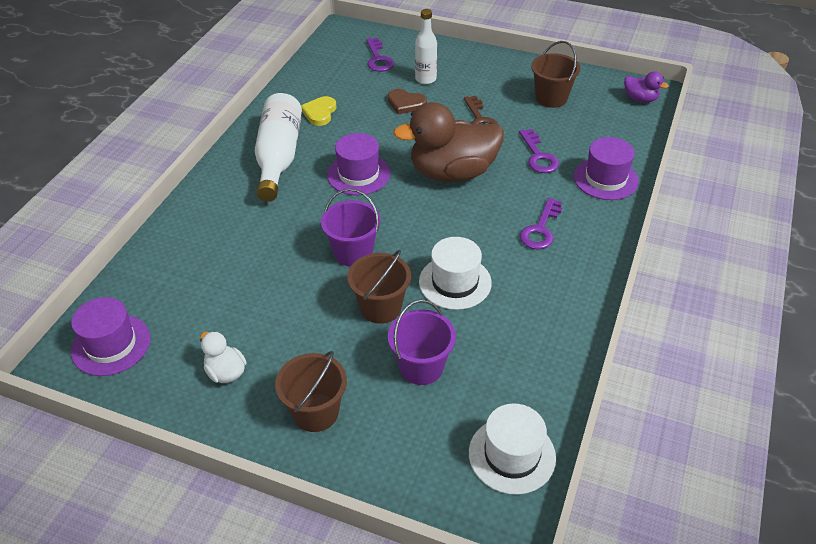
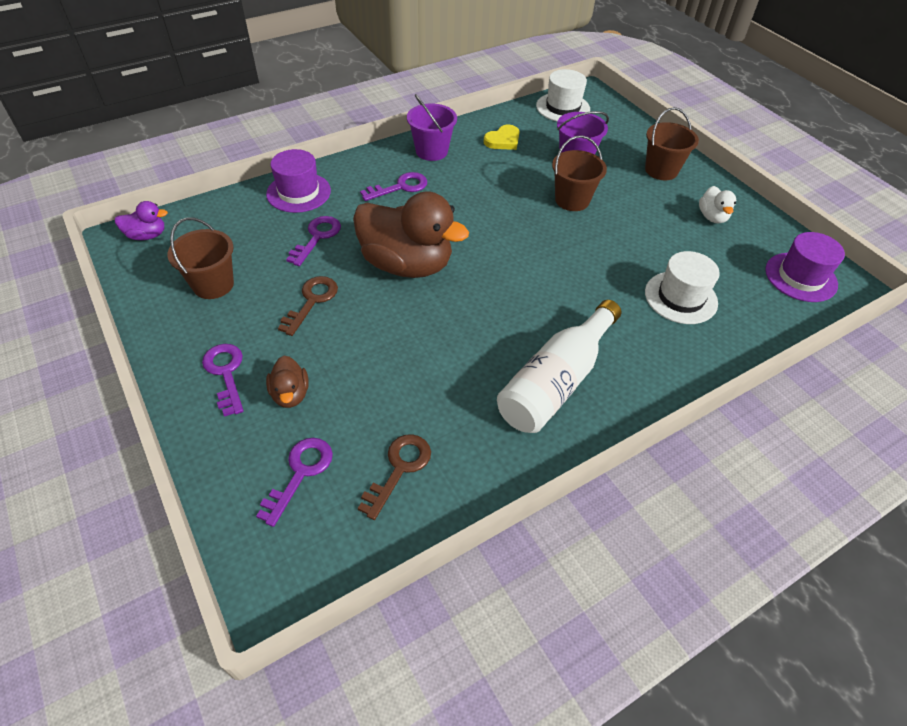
camera: 145 degrees left, 5 degrees up
(320, 113) = (461, 420): yellow heart -> yellow heart (503, 140)
(332, 81) = (399, 469): none -> brown key
(353, 252) = (559, 245): purple bucket -> purple bucket (431, 151)
(358, 174) = (491, 312): purple hat -> none
(406, 103) = (354, 371): brown heart -> none
(425, 79) = (290, 394): white bottle -> brown duck
(455, 282) = (503, 188): white hat -> white hat (680, 297)
(472, 70) = (226, 373): none -> purple key
(640, 99) = (147, 235): purple duck -> purple duck turned 105 degrees clockwise

